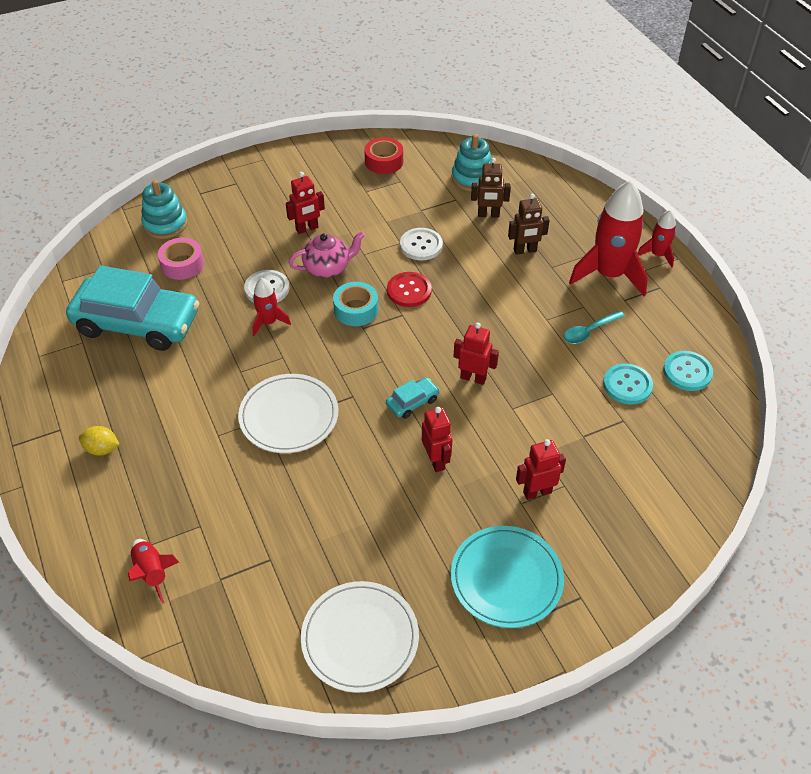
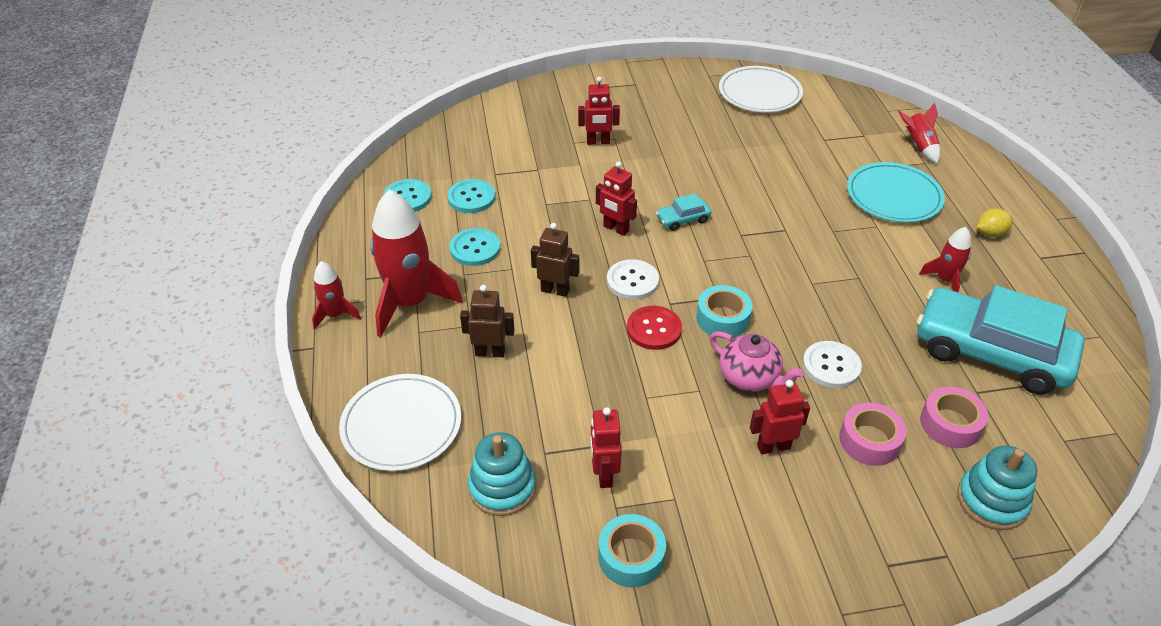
camera: 165 degrees left, 5 degrees down
(102, 449) = (990, 233): yellow lemon -> yellow lemon turned 45 degrees counterclockwise
(241, 244) = (869, 441): none -> pink tape
(268, 322) = (828, 323): red rocket -> red rocket (945, 280)
(289, 416) = (806, 229): white plate -> white plate (401, 425)
(328, 268) = (750, 378): pink teapot -> pink teapot turned 135 degrees counterclockwise
(384, 161) = (631, 557): red tape -> turquoise tape
(421, 245) = (620, 387): white button -> white button (632, 281)
(436, 460) = (674, 174): red robot -> red robot (604, 474)
(488, 215) = (510, 415): brown robot -> brown robot (555, 290)
(506, 578) = (645, 103): turquoise plate -> turquoise plate (894, 196)
(589, 331) = (475, 248): turquoise spoon -> turquoise button

